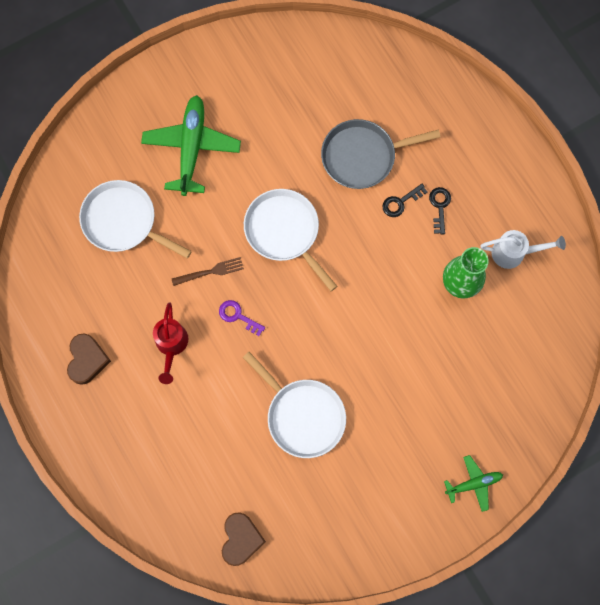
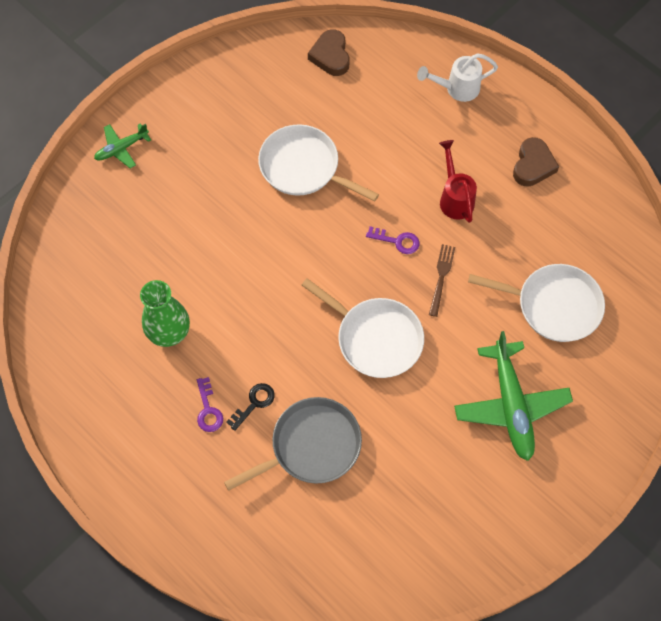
camera: 165 degrees right, 10 degrees down
(87, 360) = (533, 165): brown heart -> brown heart turned 150 degrees counterclockwise
(210, 271) = (441, 277): brown fork -> brown fork turned 135 degrees clockwise
(440, 207) = (208, 409): black key -> purple key
(514, 253) = (114, 379): white watering can -> white watering can (456, 89)

